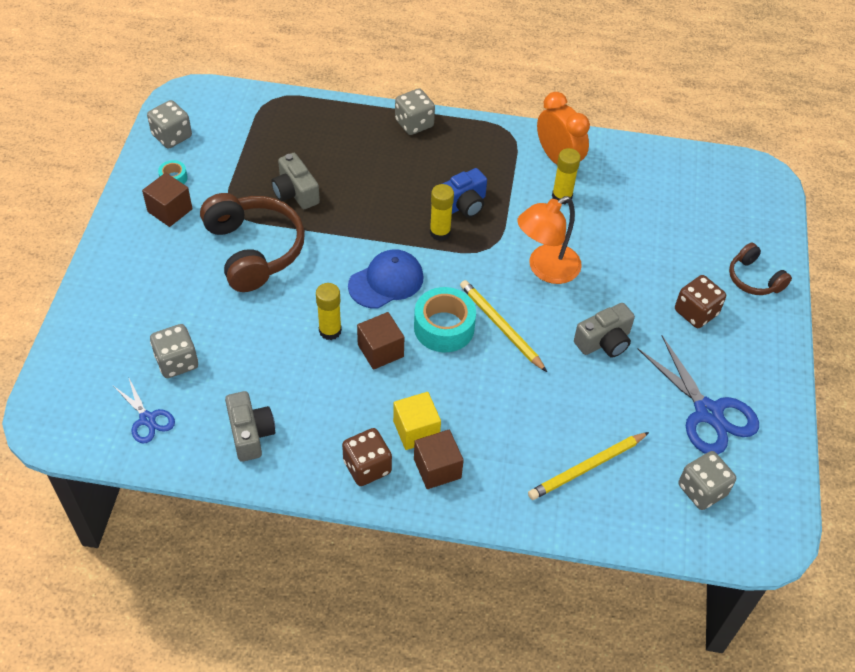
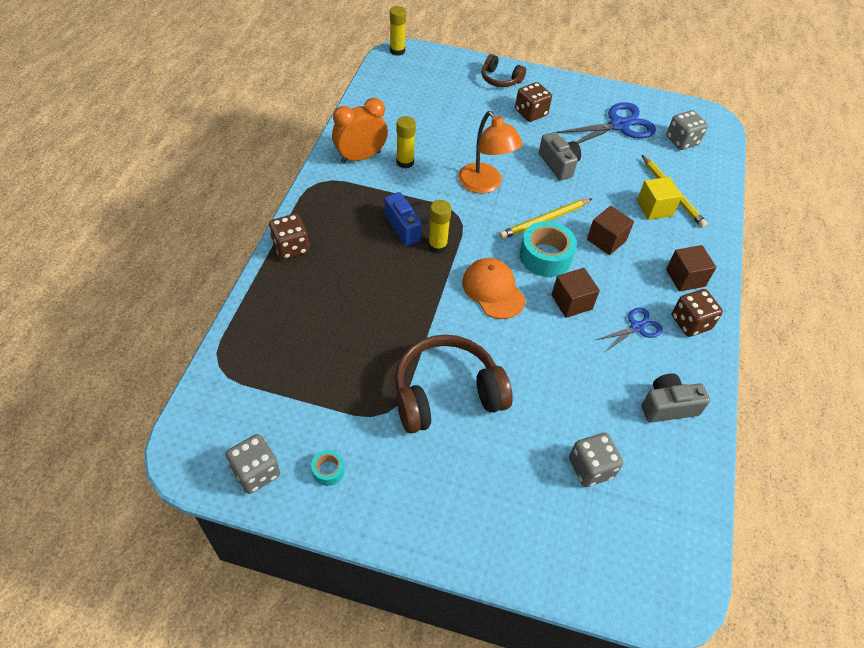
camera: 85 degrees left, 0 degrees up
(147, 419) = (661, 495): blue scissors -> blue scissors (637, 327)
(170, 210) = (379, 474): brown cube -> brown cube (606, 240)
(295, 192) = (370, 352): grey camera -> none
(330, 331) = (550, 337): yellow glue stick -> yellow glue stick (397, 51)
(386, 281) = (493, 290): blue cap -> orange cap
(414, 123) = (291, 247): grey dice -> brown dice
(416, 430) = (651, 287): yellow cube -> yellow cube (654, 208)
(754, 279) = (500, 79): brown headphones -> brown headphones turned 60 degrees clockwise

